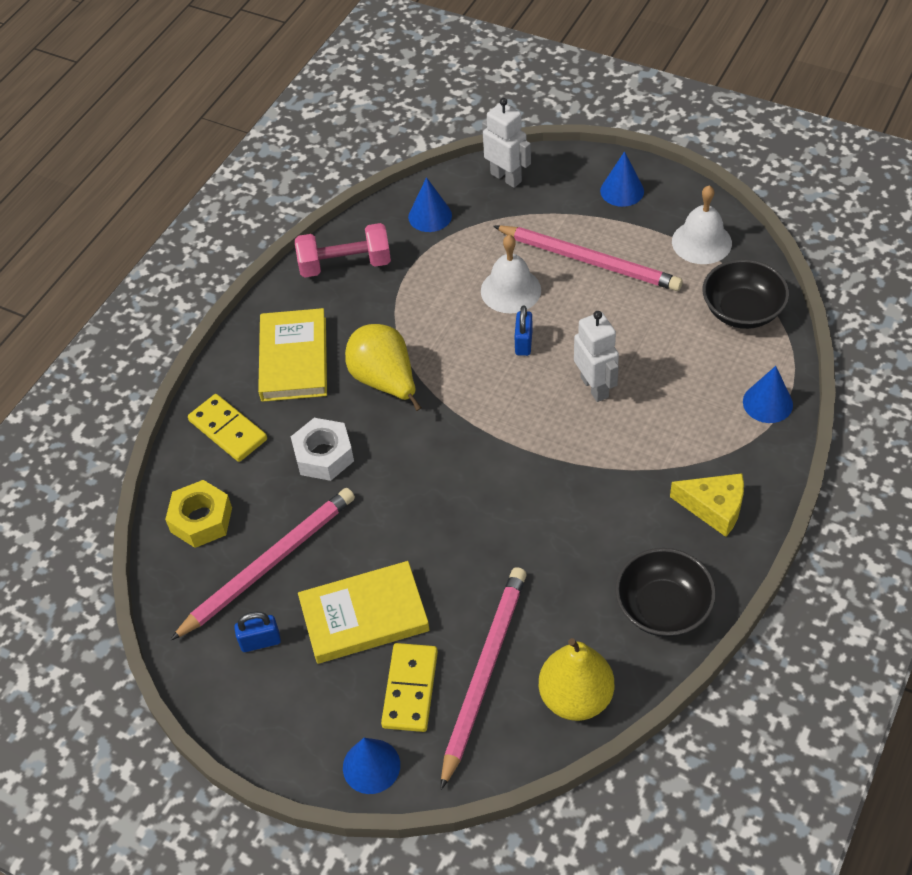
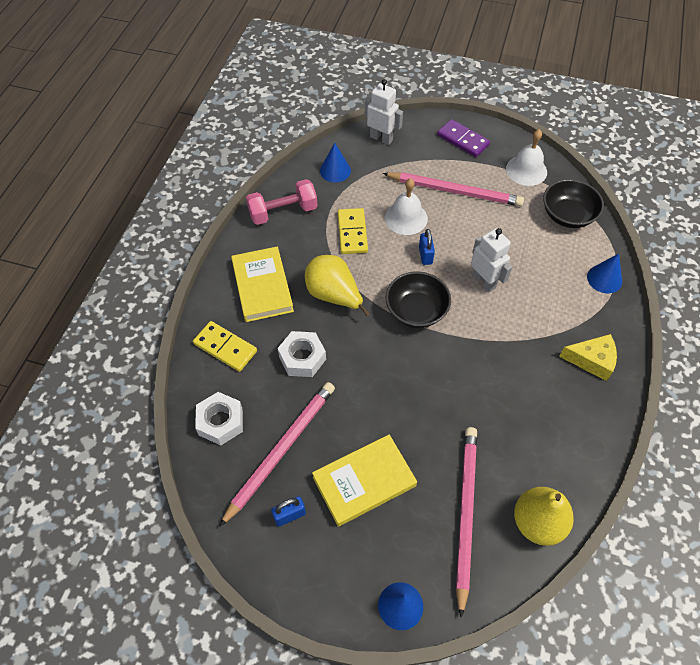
camera: 15 degrees left, 5 degrees up
(201, 520) = (221, 422): yellow nut -> white nut
(410, 689) = (414, 536): yellow domino -> yellow domino (352, 233)
(622, 191) = (463, 140): blue cone -> purple domino
(663, 607) = (579, 441): black bowl -> black bowl (416, 310)

